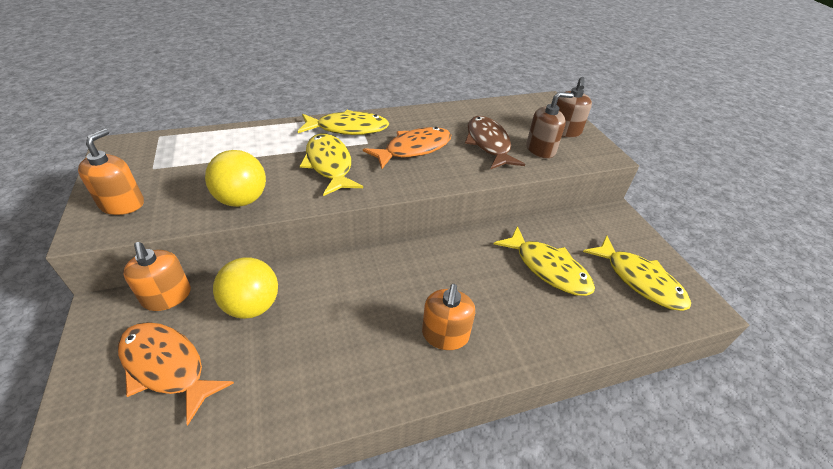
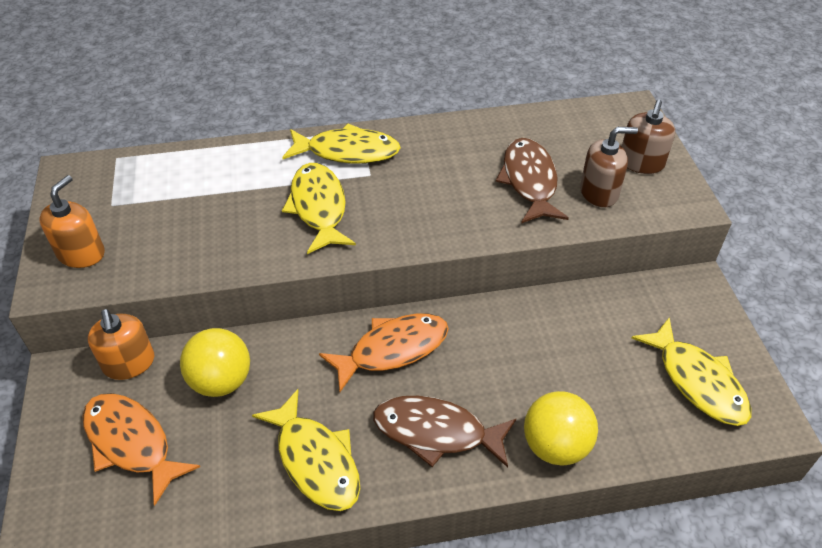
camera: 10 degrees right, 5 degrees up
(242, 200) = (213, 254): yellow ball -> yellow ball (555, 446)
(414, 149) = (428, 187): orange fish -> orange fish (393, 349)
(445, 335) = (436, 432): orange soap dispenser -> brown fish
(548, 268) = (581, 357): yellow fish -> yellow fish (315, 460)

